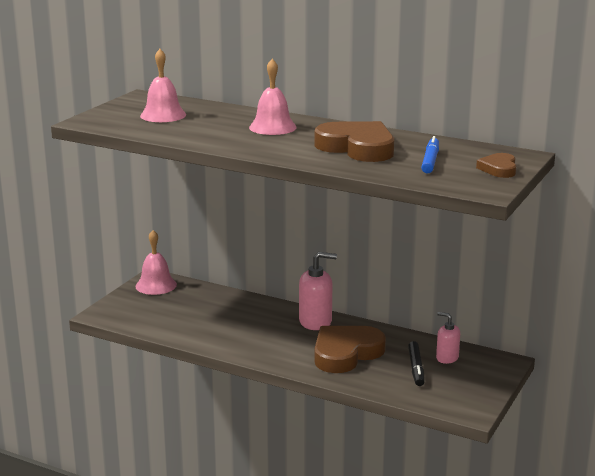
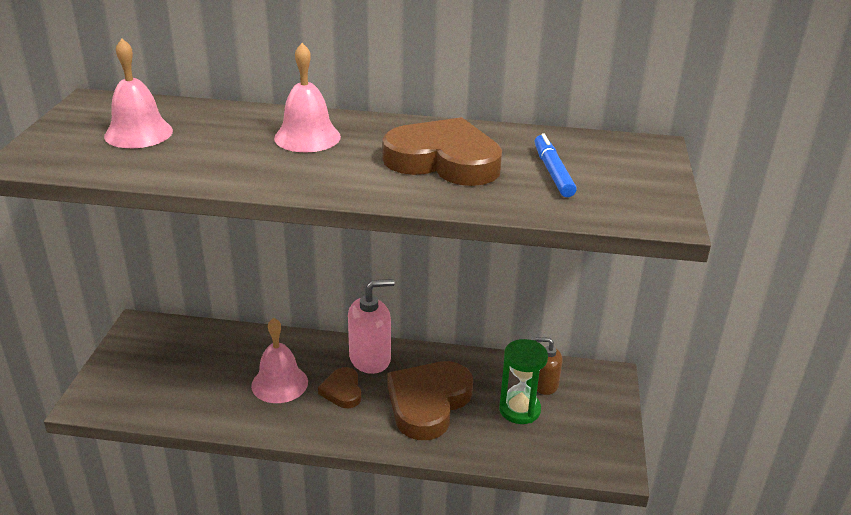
camera: 20 degrees left, 10 degrees up
(156, 285) = (146, 337): pink bell -> pink bell (279, 383)
(416, 368) = (519, 410): black marker -> green hourglass
(447, 358) = (545, 385): pink soap dispenser -> brown soap dispenser
(499, 169) = (646, 175): brown heart -> brown heart (342, 391)

